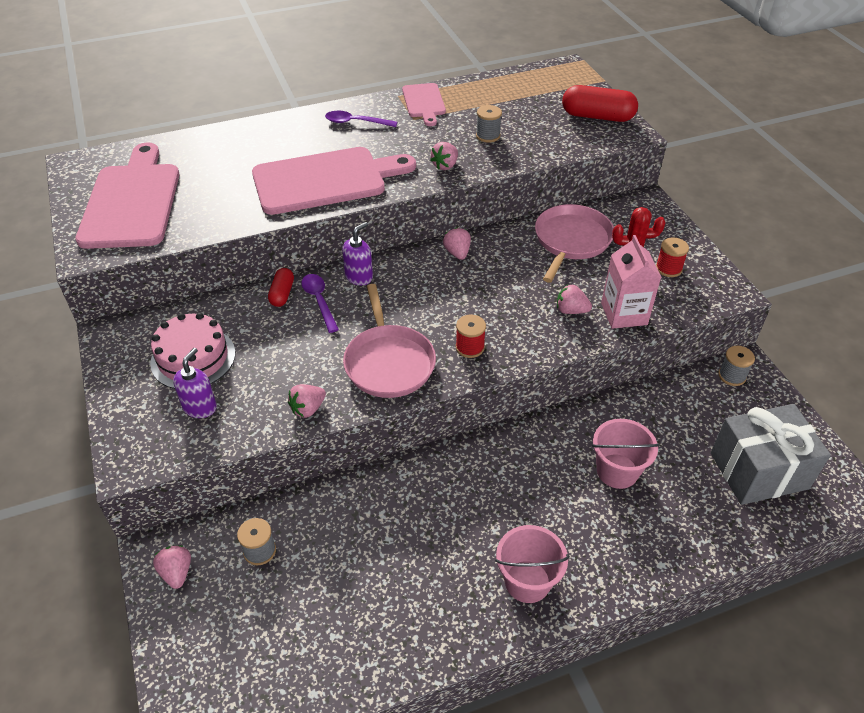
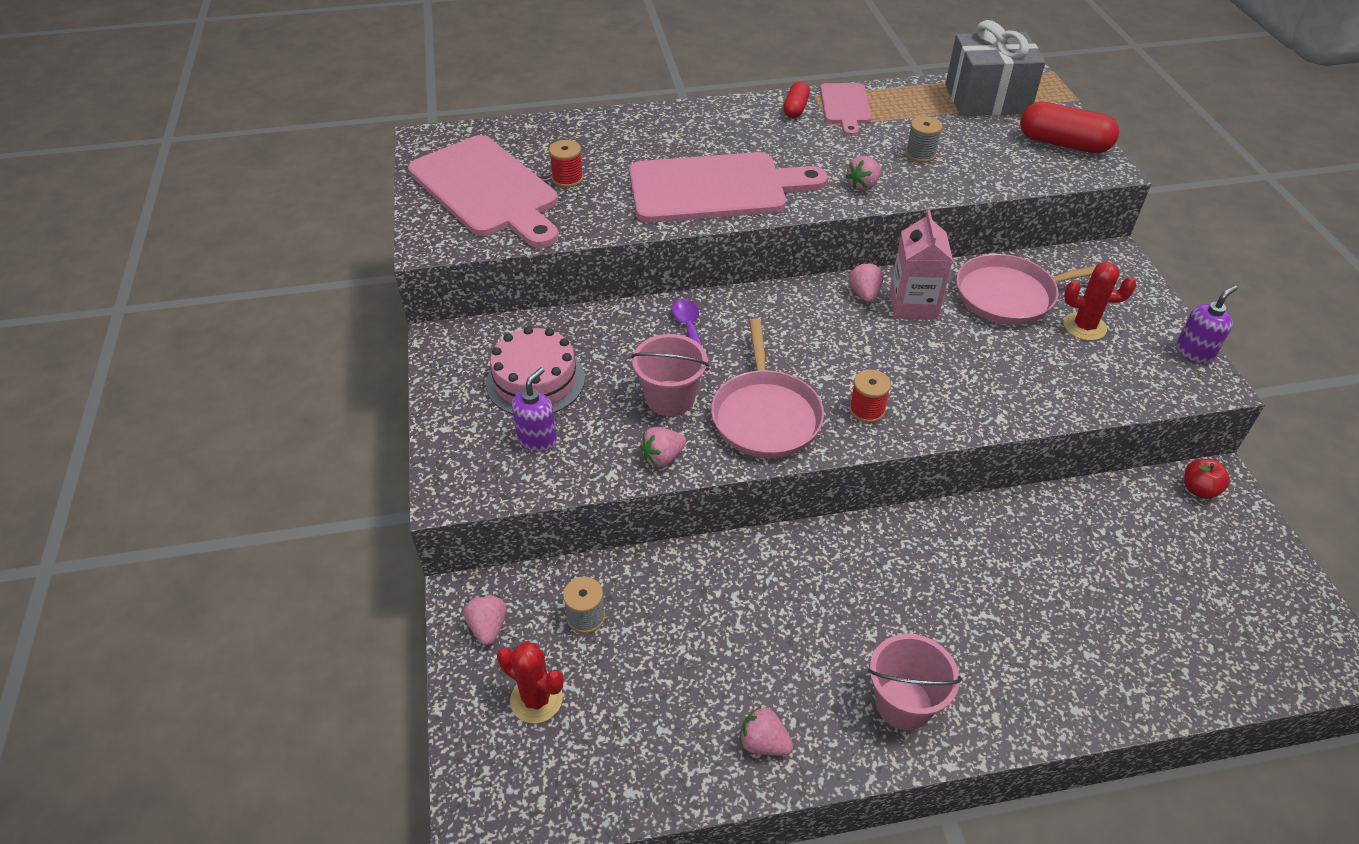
camera: 10 degrees right, 0 degrees up
(132, 201) = (487, 190): pink cutting board -> pink cutting board turned 135 degrees clockwise
(225, 628) = (536, 699): none -> red cactus
(282, 294) = (647, 318): red capsule -> red capsule (795, 109)
(355, 122) = (759, 122): purple spoon -> none
(359, 277) = (741, 309): purple soap dispenser -> purple soap dispenser (1194, 352)
(571, 241) = (1010, 295): pink pan -> pink pan turned 135 degrees counterclockwise
(571, 310) = (999, 381): pink strawberry -> pink strawberry (763, 743)
(617, 471) = (1033, 587): pink bucket -> pink bucket (670, 398)
(624, 314) = (1067, 393): pink carton -> pink carton (913, 305)
(668, 268) = (1132, 344): red spool -> red spool (567, 179)
(732, 376) = (1199, 489): grey spool -> red apple
(759, 471) = (1220, 613): grey gift -> grey gift (987, 99)

